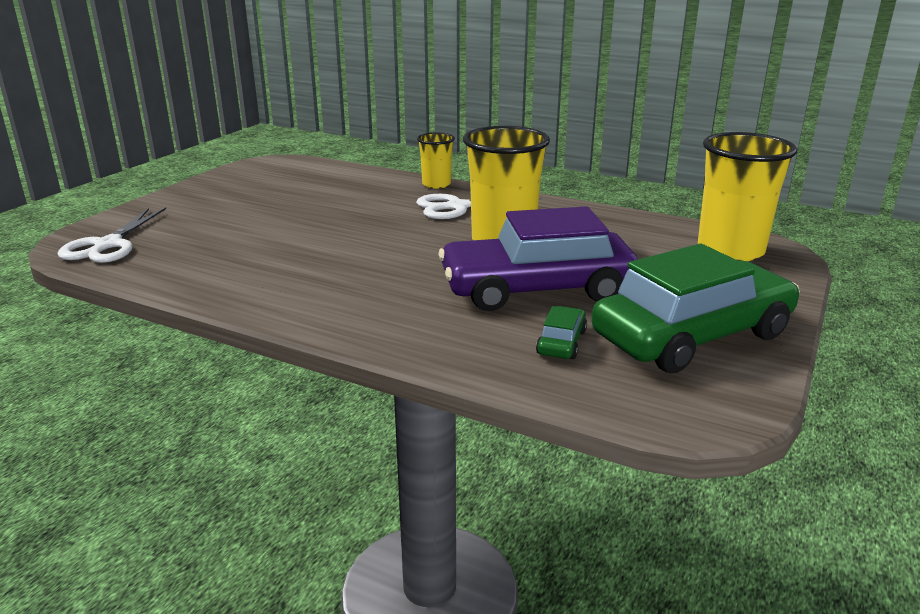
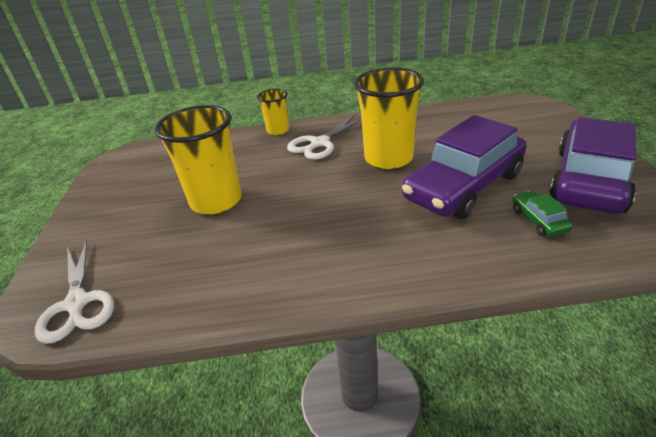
camera: 30 degrees left, 10 degrees up
(692, 335) = (589, 180): green car -> purple car
(730, 250) = (515, 112): yellow cup -> yellow cup (216, 201)

